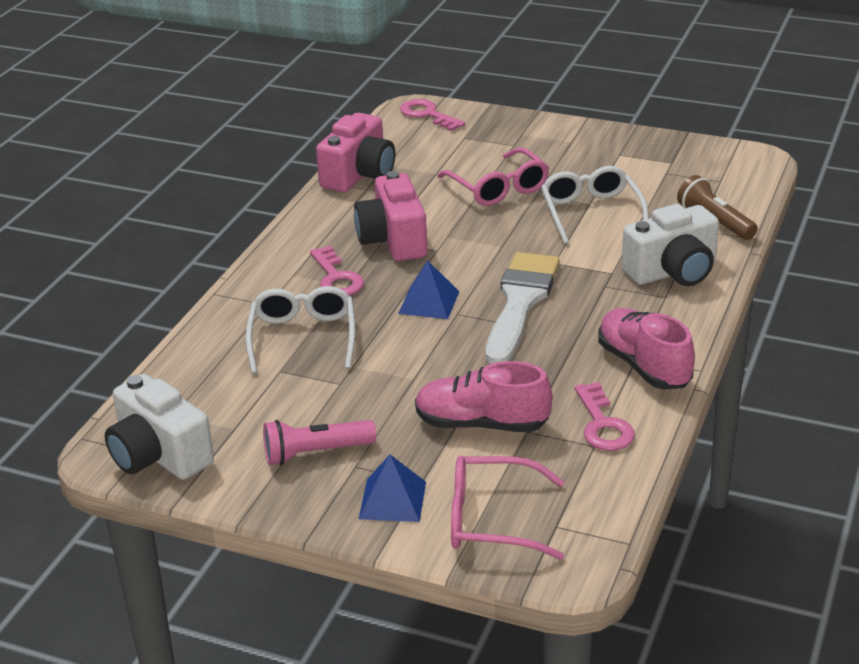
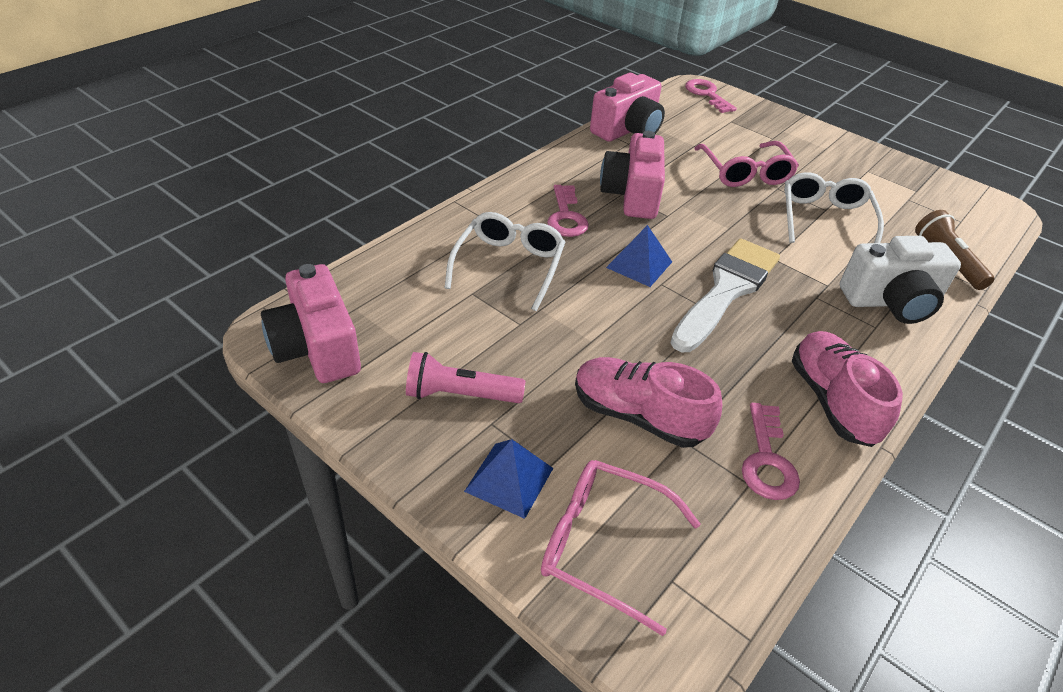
camera: 15 degrees right, 10 degrees up
(159, 455) = (317, 348): white camera -> pink camera

